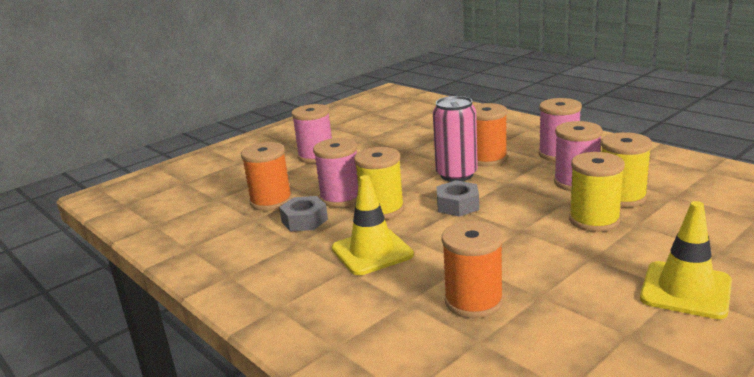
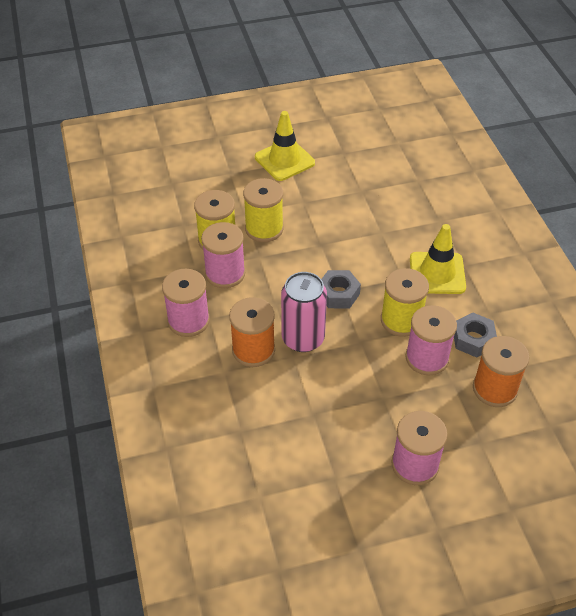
camera: 155 degrees left, 25 degrees up
(473, 301) = (401, 203): orange spool -> none

